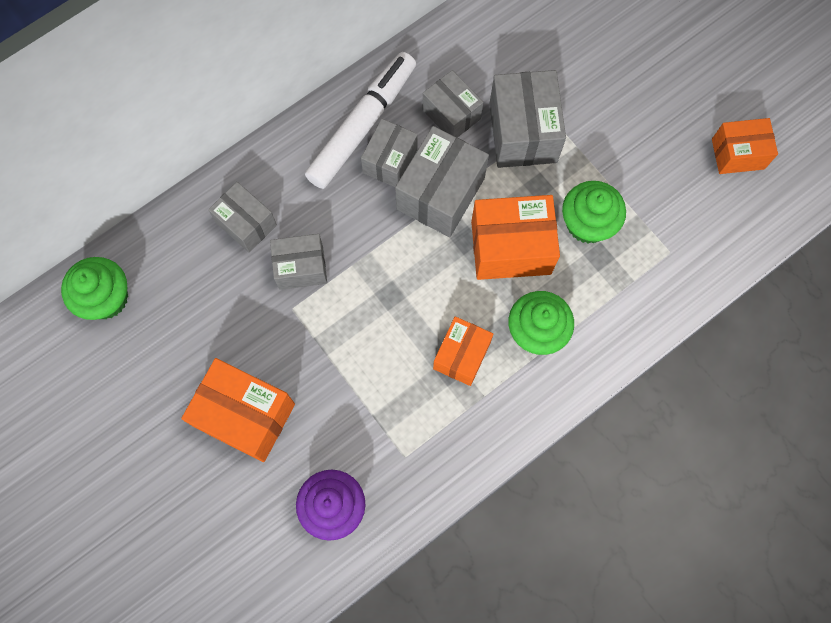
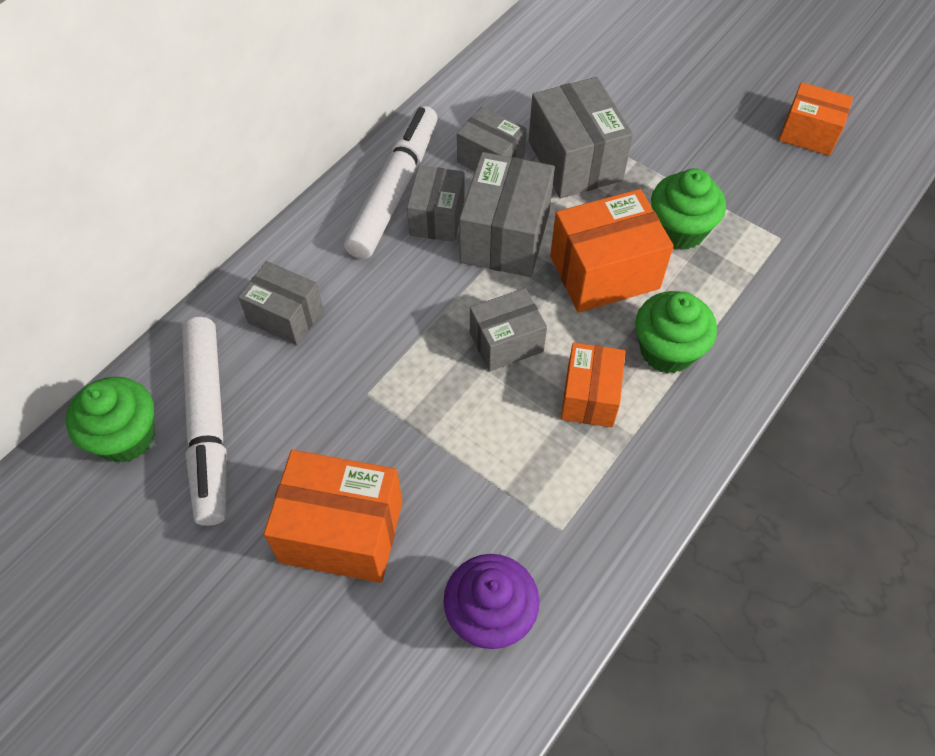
camera: 15 degrees left, 15 degrees down
(168, 304) = (209, 424): none -> white marker
(301, 268) = (365, 347): grey box -> grey box (506, 342)
(737, 154) = (808, 134): orange box -> orange box turned 45 degrees clockwise

